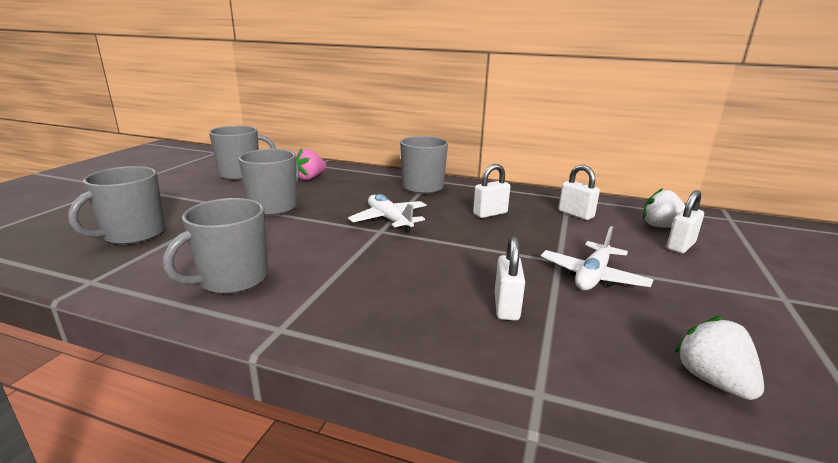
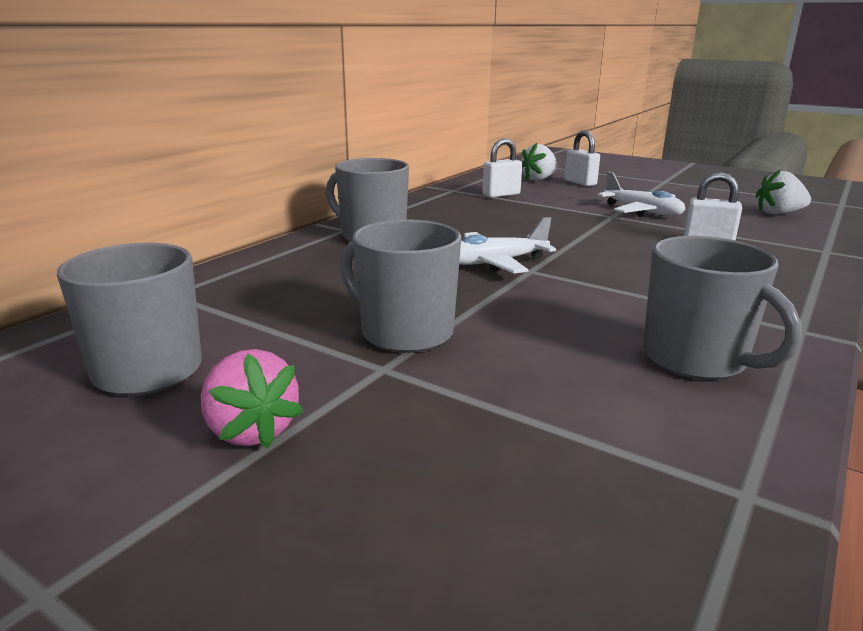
camera: 75 degrees left, 0 degrees up
(133, 234) = (515, 478): grey mug -> none
(309, 178) = (256, 302): pink strawberry -> pink strawberry (251, 431)
(490, 213) = (488, 220): white padlock -> none

